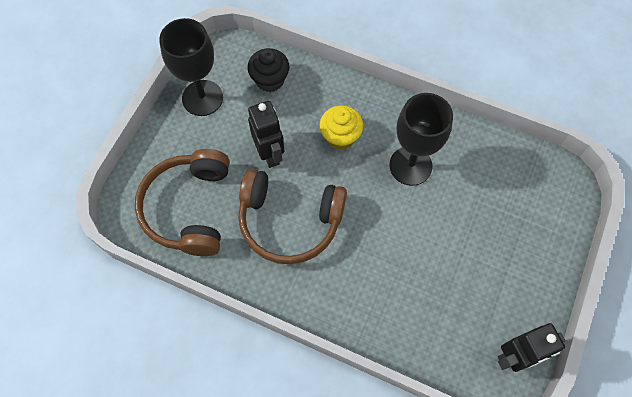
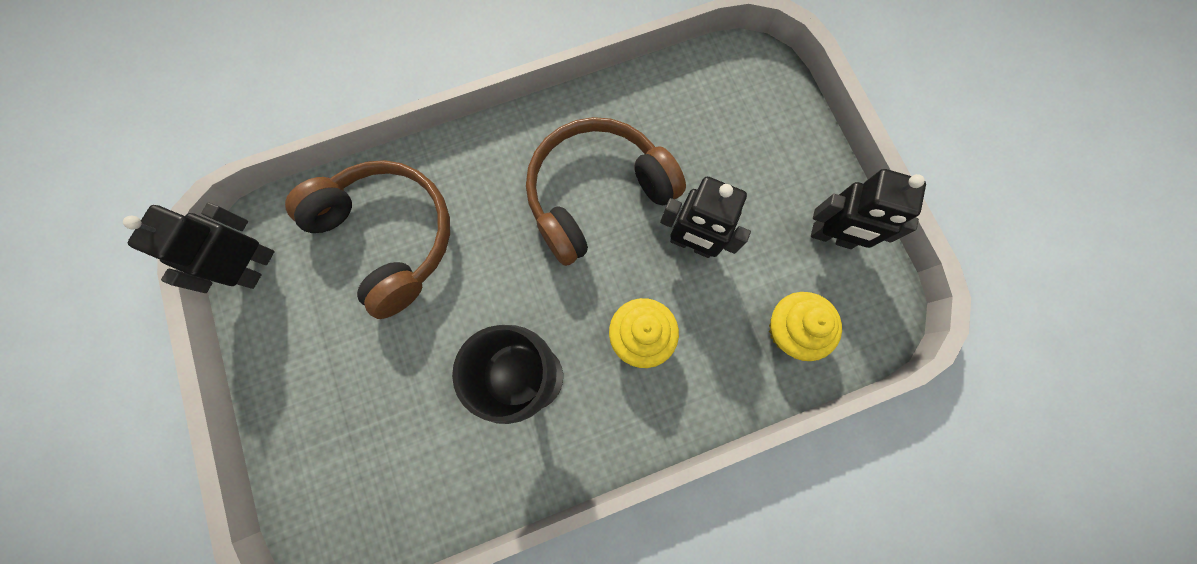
camera: 135 degrees right, 10 degrees up
(189, 208) = (704, 118): brown headphones -> brown headphones (388, 237)
(202, 98) = (831, 236): black goblet -> black robot
(270, 80) = (790, 330): black cupcake -> yellow cupcake

